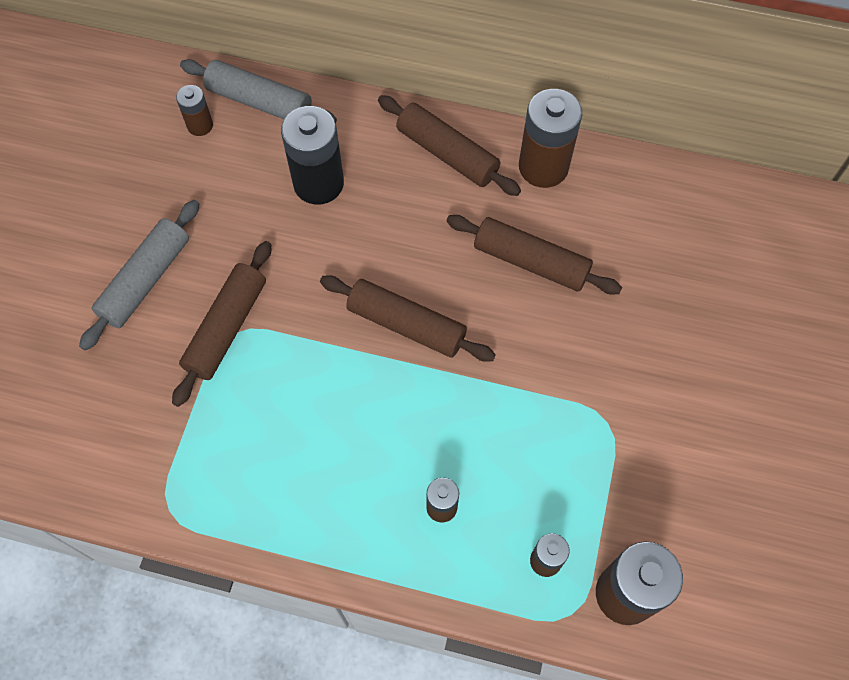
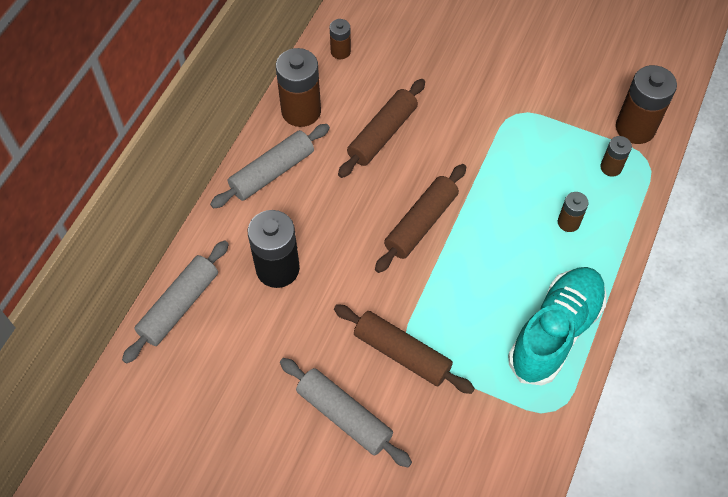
camera: 80 degrees left, 5 degrees down
(200, 125) = (191, 358): brown battery -> brown battery (340, 51)
(274, 502) = (555, 332): none -> turquoise shoe
(447, 154) = (272, 172): brown rolling pin -> grey rolling pin

